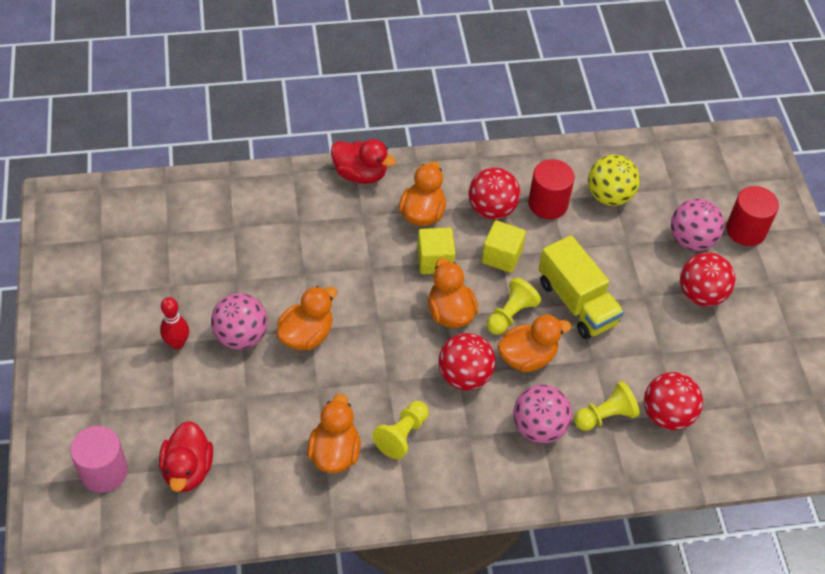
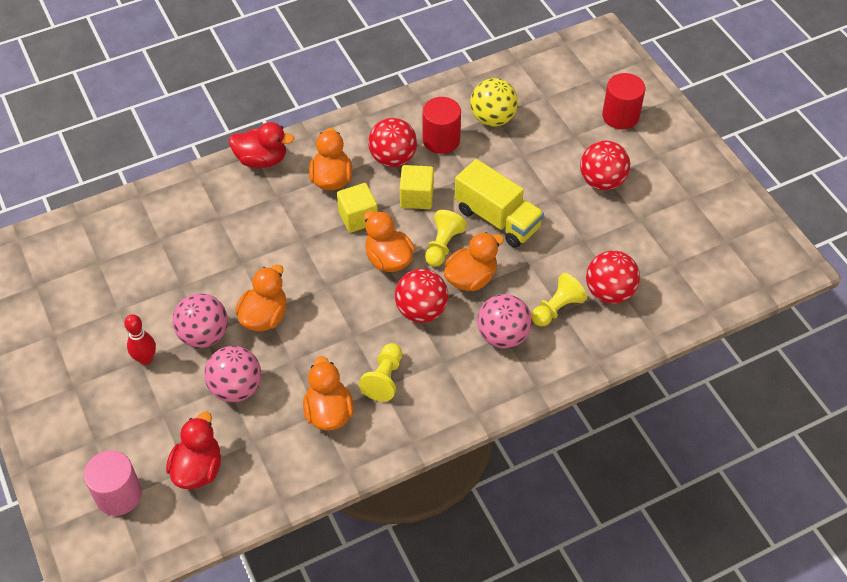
camera: 15 degrees left, 0 degrees up
(188, 470) = (198, 469): red duck -> red duck turned 150 degrees counterclockwise
(691, 240) = (577, 137): pink ball -> pink ball (236, 388)

